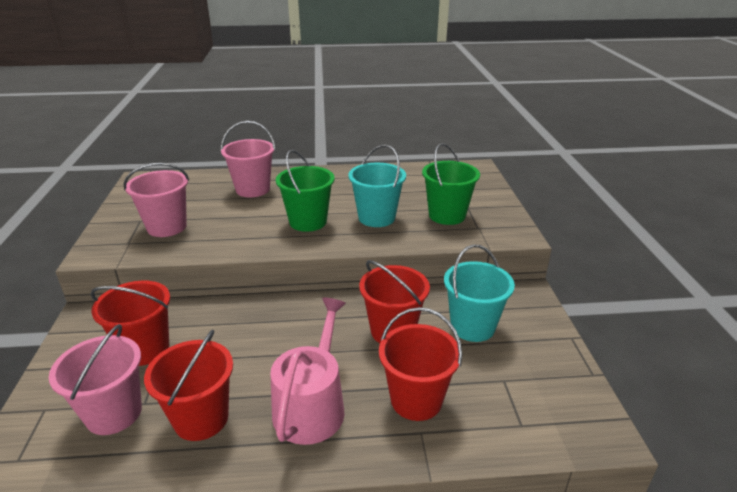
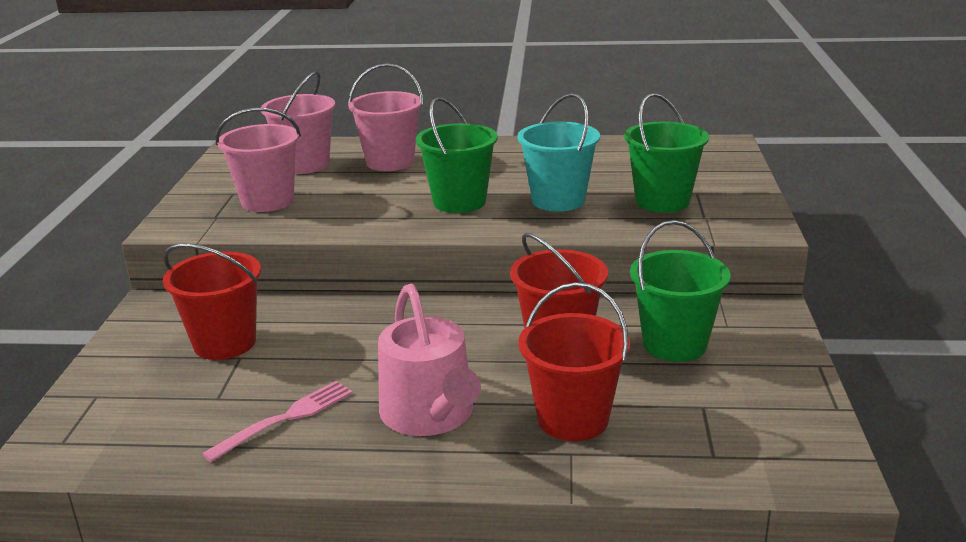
camera: 10 degrees right, 5 degrees down
(114, 413) = (179, 405): pink bucket -> pink bucket (305, 165)
(201, 418) = (286, 418): red bucket -> pink fork
(312, 405) = (431, 415): pink watering can -> pink watering can turned 135 degrees clockwise
(472, 326) = (674, 344): turquoise bucket -> green bucket

